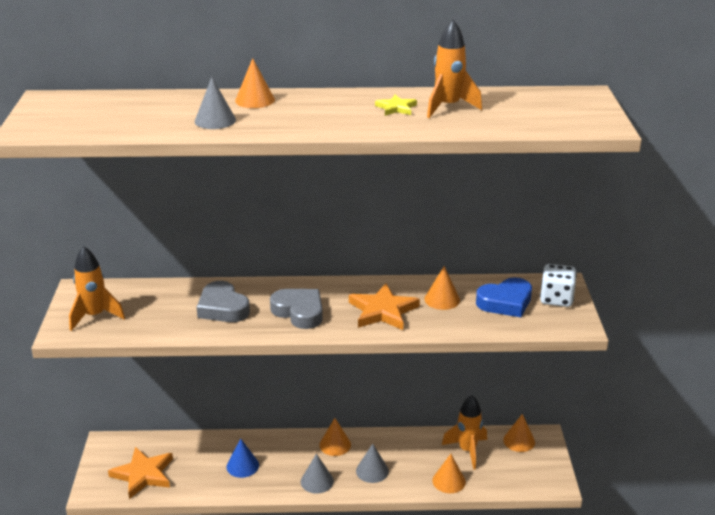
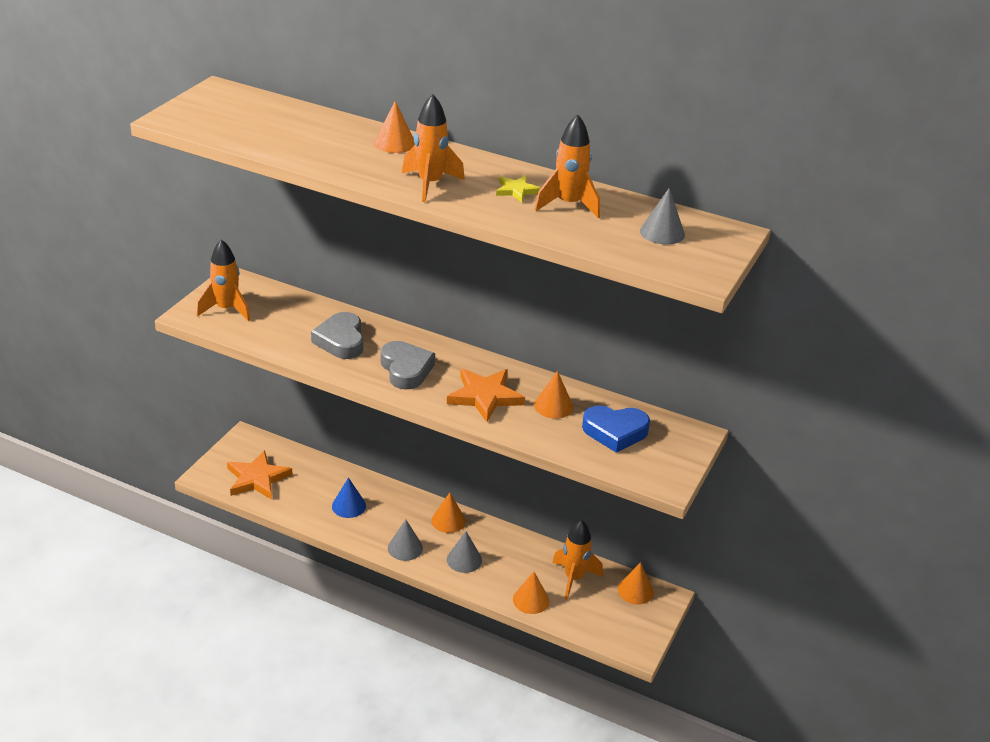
camera: 25 degrees right, 5 degrees up
(215, 120) = (336, 154): grey cone -> grey cone (662, 232)
(322, 121) = (430, 184): none -> orange rocket
(556, 299) = (672, 447): white dice -> none

